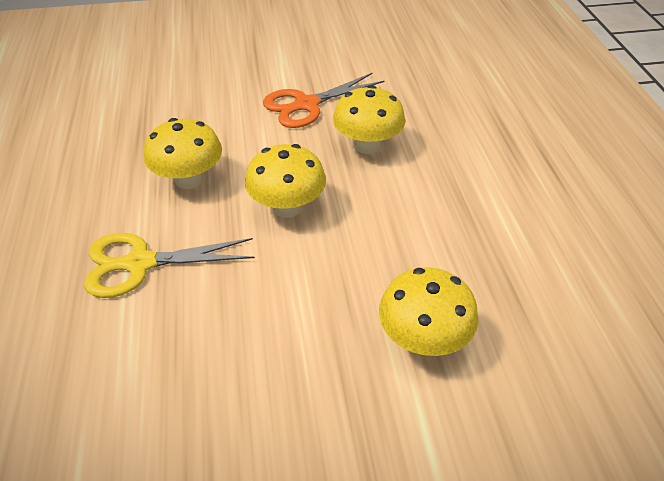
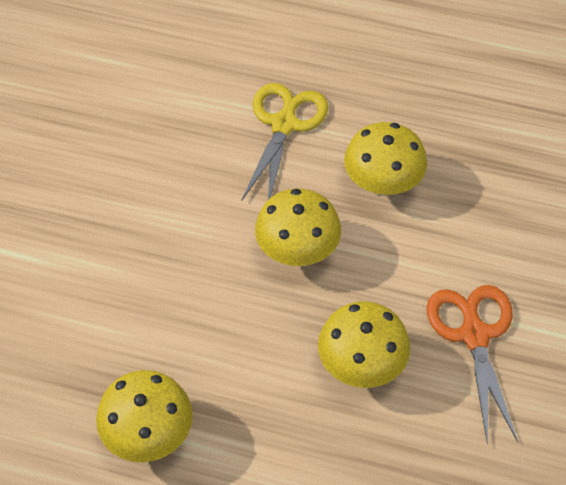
camera: 115 degrees right, 10 degrees up
(423, 339) = (83, 290): yellow mushroom -> yellow mushroom (148, 435)

